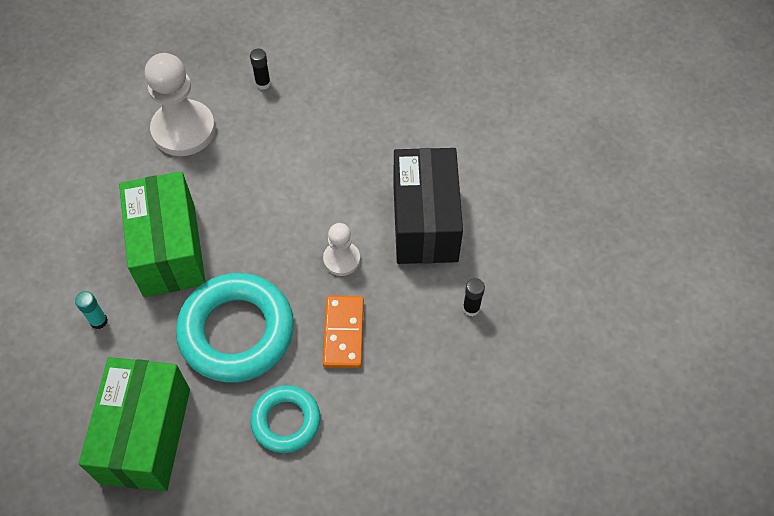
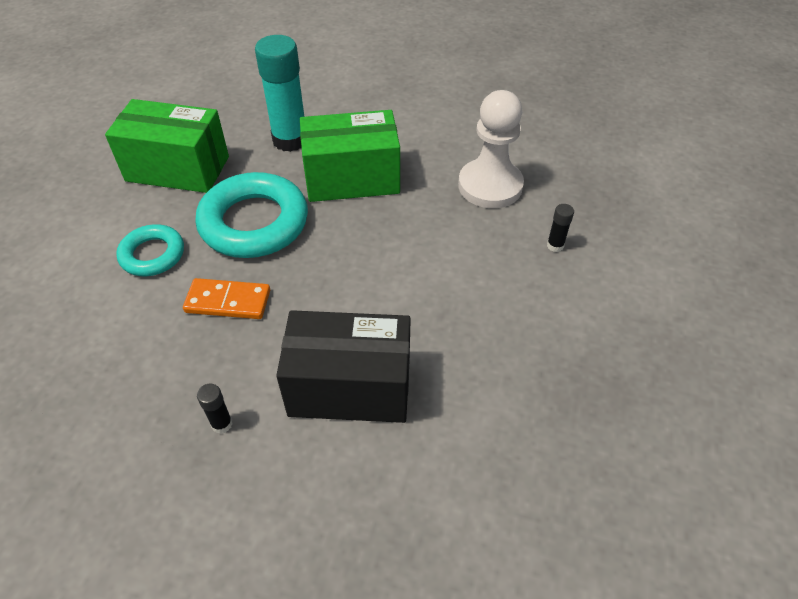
camera: 95 degrees right, 10 degrees down
(99, 321) = (290, 140): turquoise glue stick -> turquoise glue stick, size x2.41
(341, 259) = (315, 304): white pawn -> none

